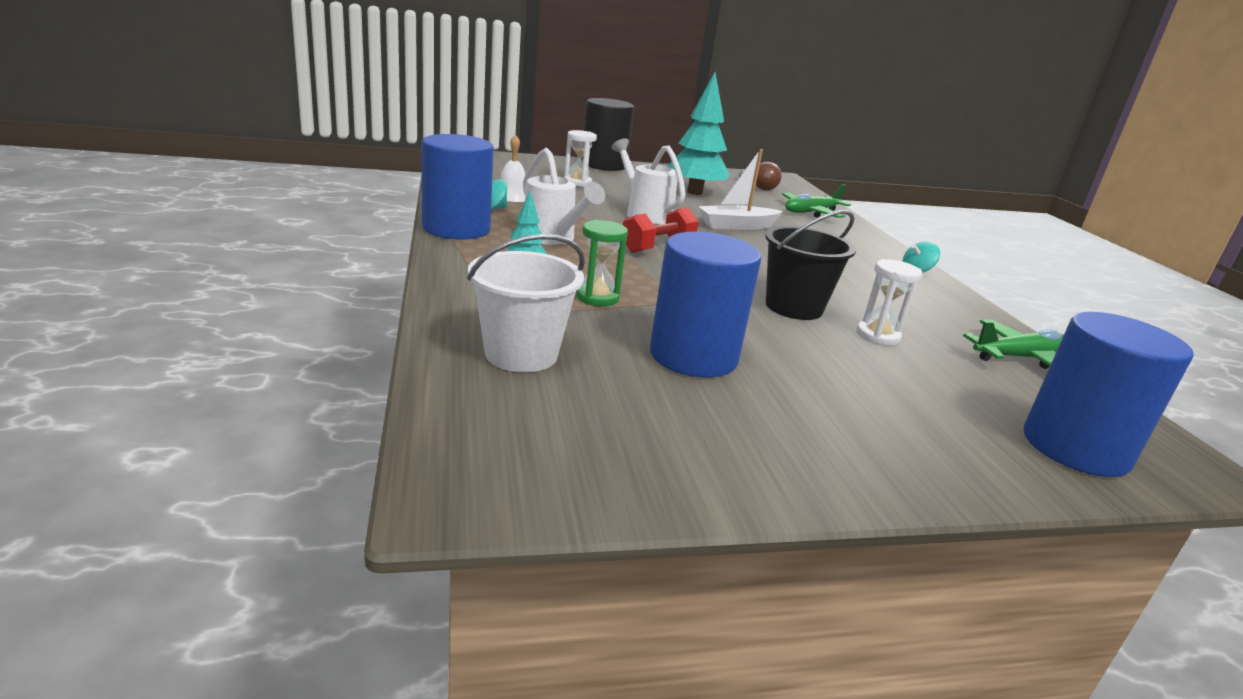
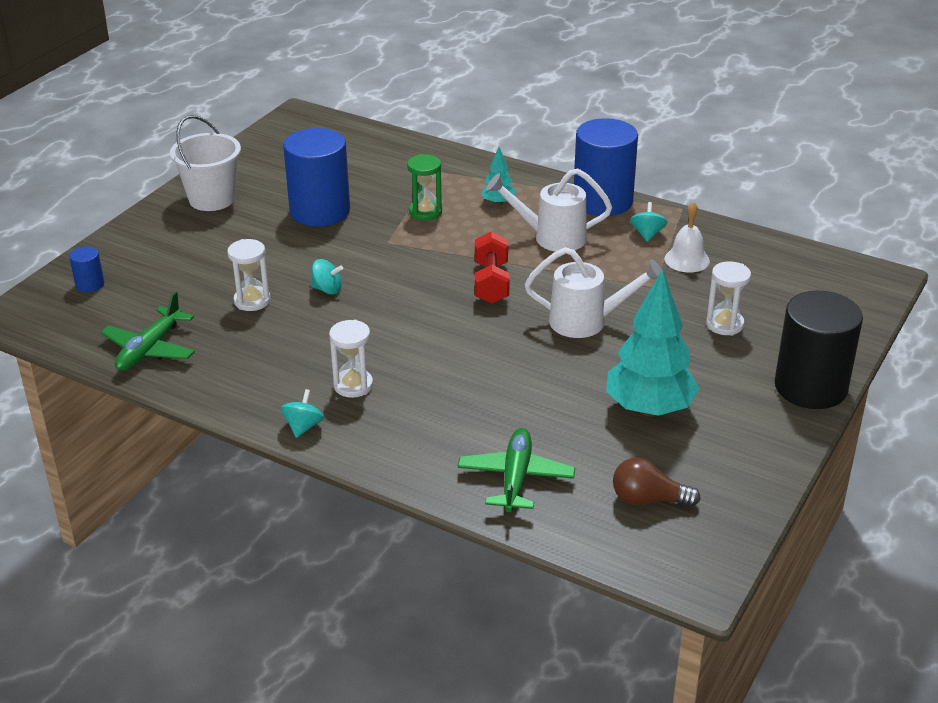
camera: 135 degrees right, 10 degrees up
(521, 354) = (382, 161): white bucket -> white bucket (212, 199)
(737, 226) = (511, 371): white boat -> none
(793, 307) = (327, 289): black bucket -> turquoise spinning top
(854, 266) = (353, 385): none -> white hourglass
(1075, 448) = (90, 284): blue cylinder -> blue cylinder, size x0.44

